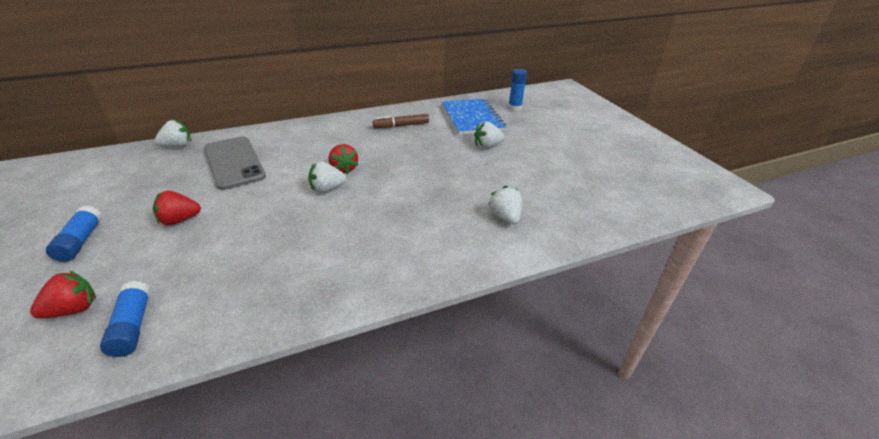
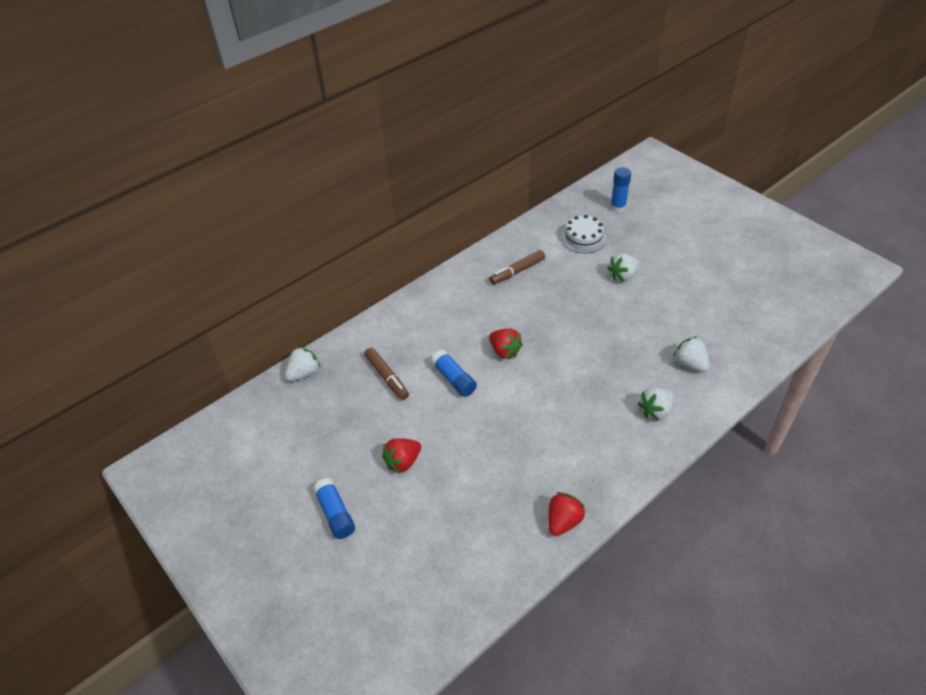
camera: 15 degrees left, 10 degrees up
(74, 309) = (405, 574): red strawberry -> red strawberry (563, 521)
(133, 326) = (468, 569): blue glue stick -> blue glue stick (454, 379)
(234, 162) = (387, 377): grey phone -> brown marker
(327, 189) = (508, 381): white strawberry -> white strawberry (655, 411)
(472, 118) = (583, 238): blue notebook -> white cake

